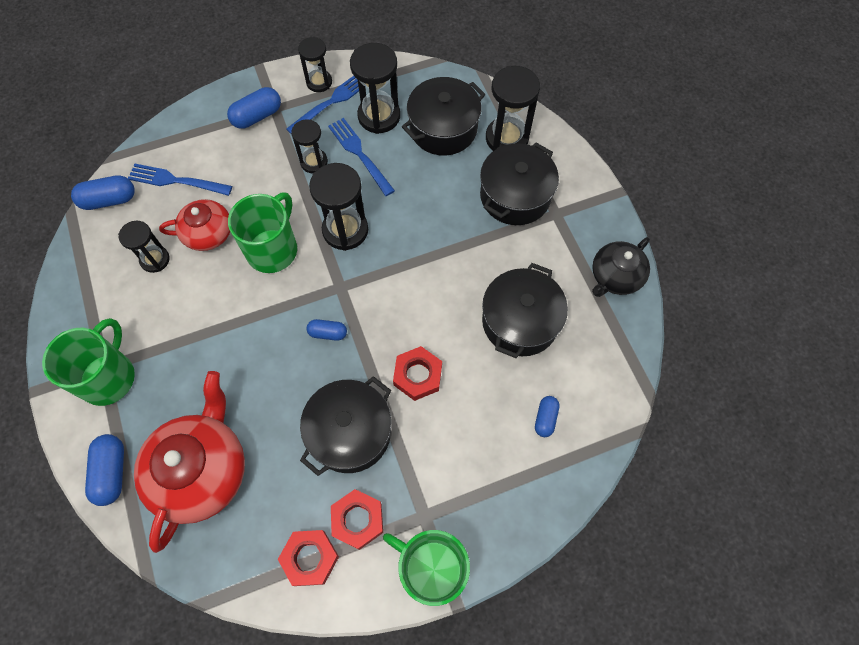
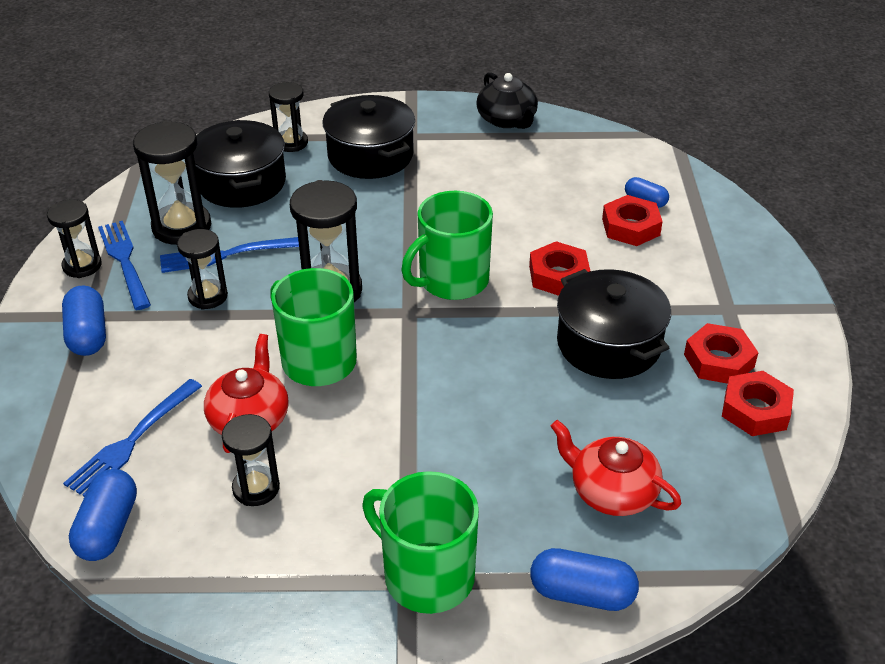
camera: 70 degrees left, 25 degrees down
(201, 470) = (612, 491): red teapot -> red teapot, size x0.60
(328, 333) = (468, 335): blue capsule -> none
(431, 569) = (788, 316): green mug -> green mug (452, 281)
(503, 415) = (631, 227): none -> red nut
(507, 138) = (291, 143): black hourglass -> black hourglass, size x0.62
(520, 321) = (527, 190): black pot -> none

